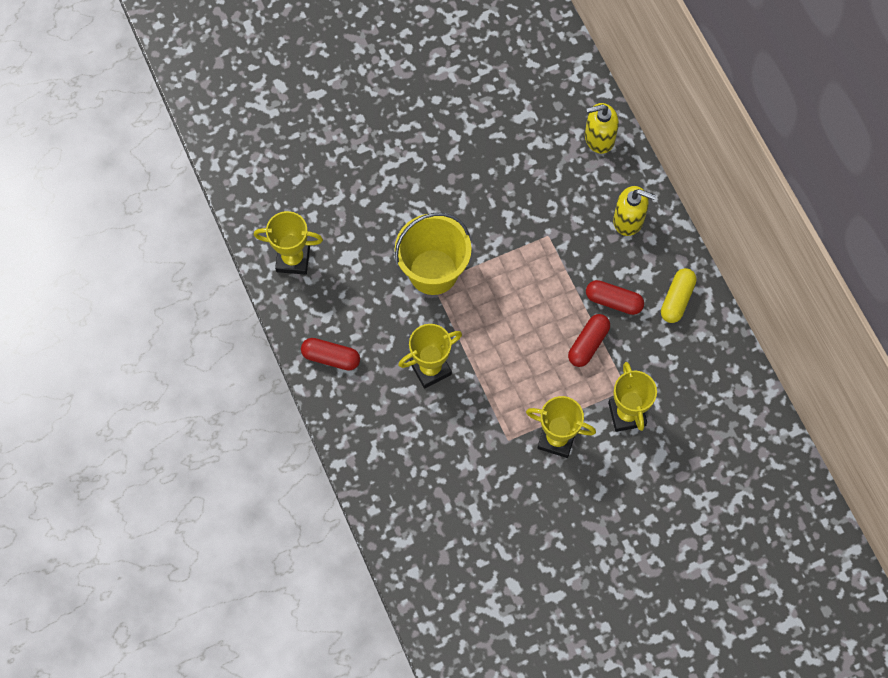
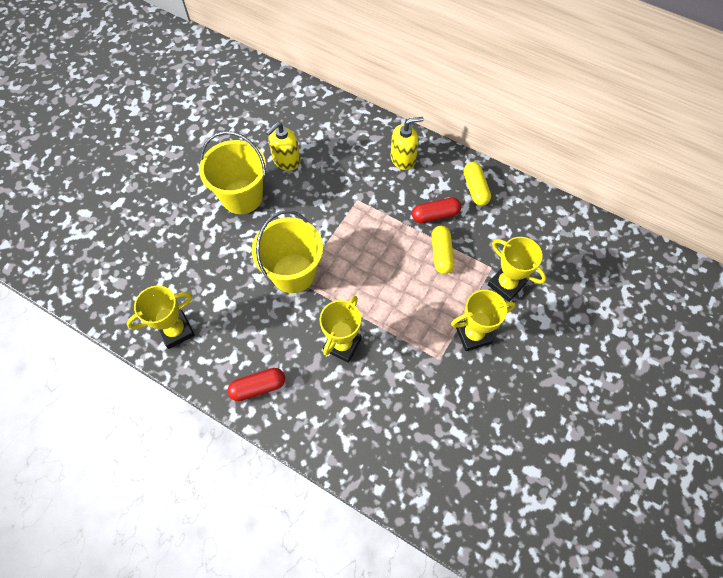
camera: 35 degrees left, 5 degrees down
(438, 161) = (242, 196): none -> yellow bucket
(588, 344) = (441, 254): red capsule -> yellow capsule
(599, 138) = (343, 120): yellow soap dispenser -> yellow soap dispenser (286, 160)

